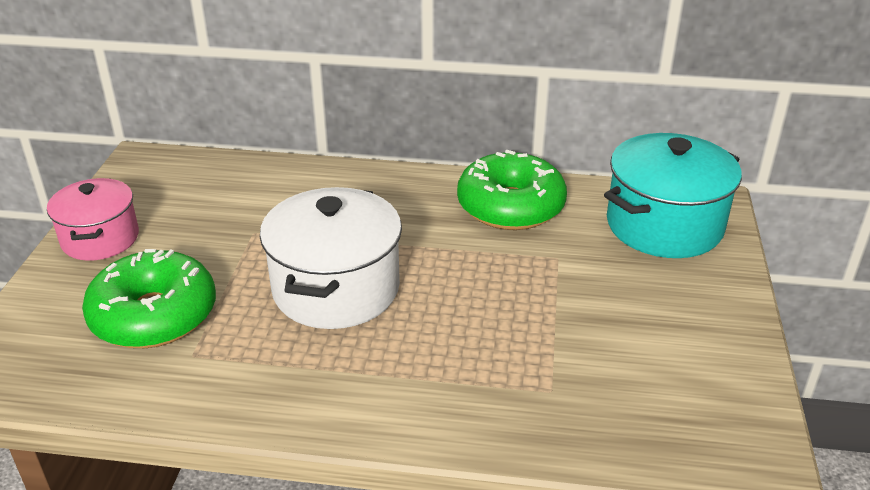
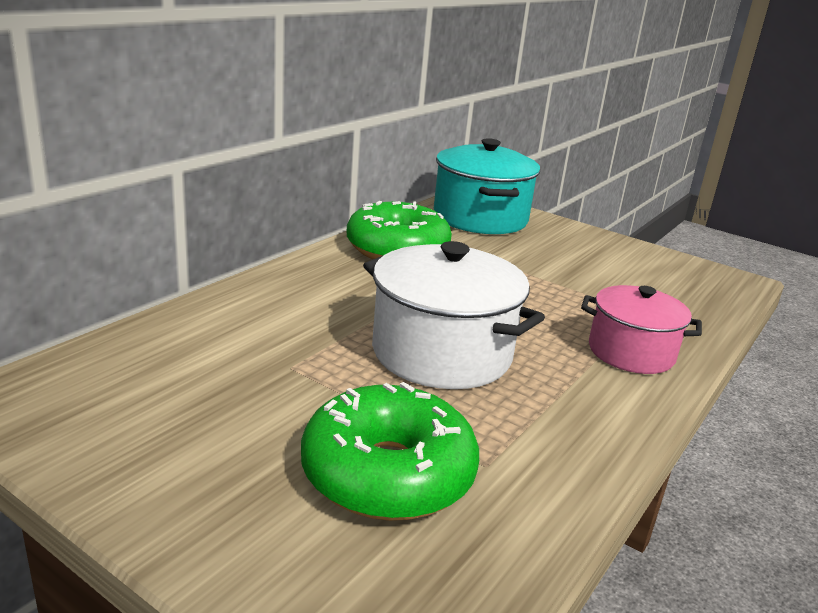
camera: 65 degrees left, 10 degrees down
(100, 239) = (161, 479): pink pot -> pink pot (631, 352)

